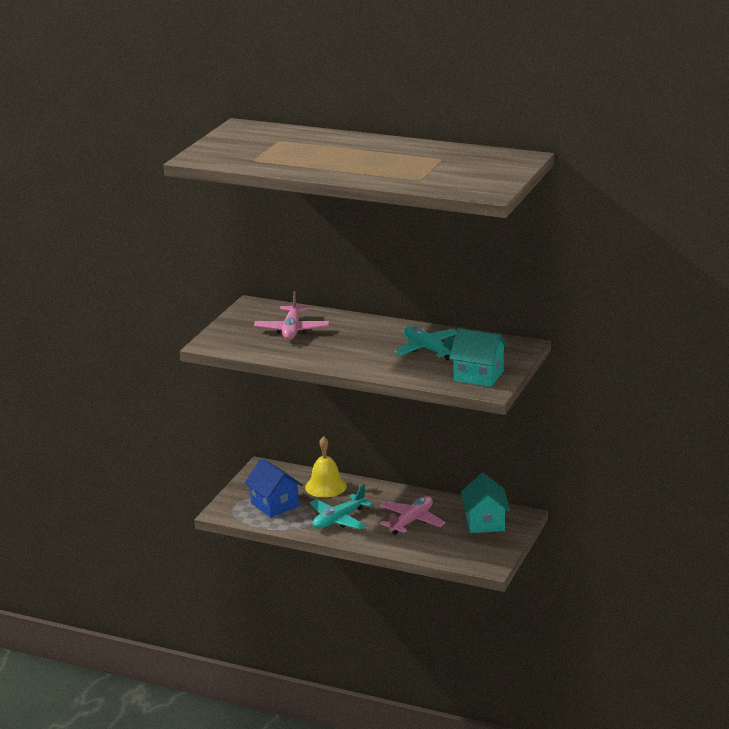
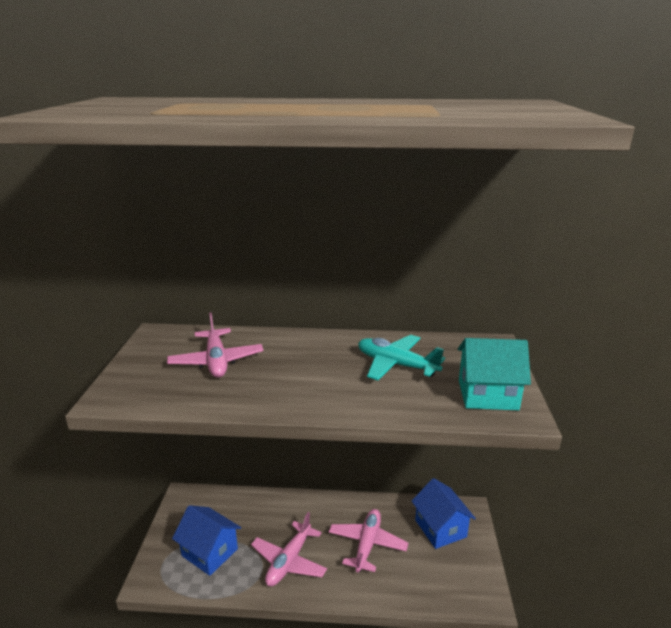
camera: 20 degrees left, 0 degrees up
(325, 486) = (258, 511): yellow bell -> none
(339, 520) = (289, 561): turquoise plane -> pink plane
(485, 522) = (440, 528): turquoise house -> blue house

